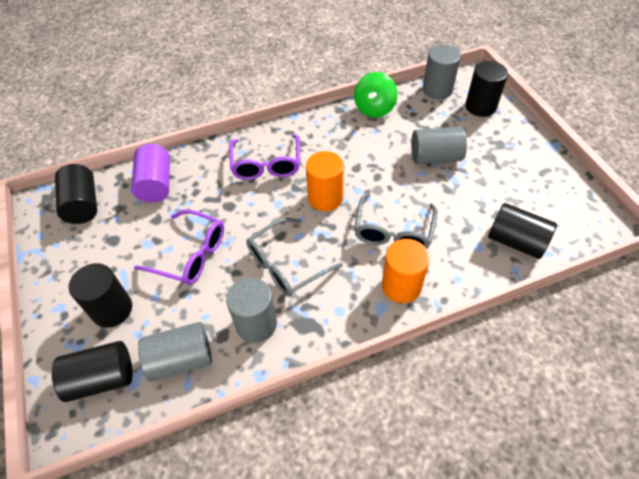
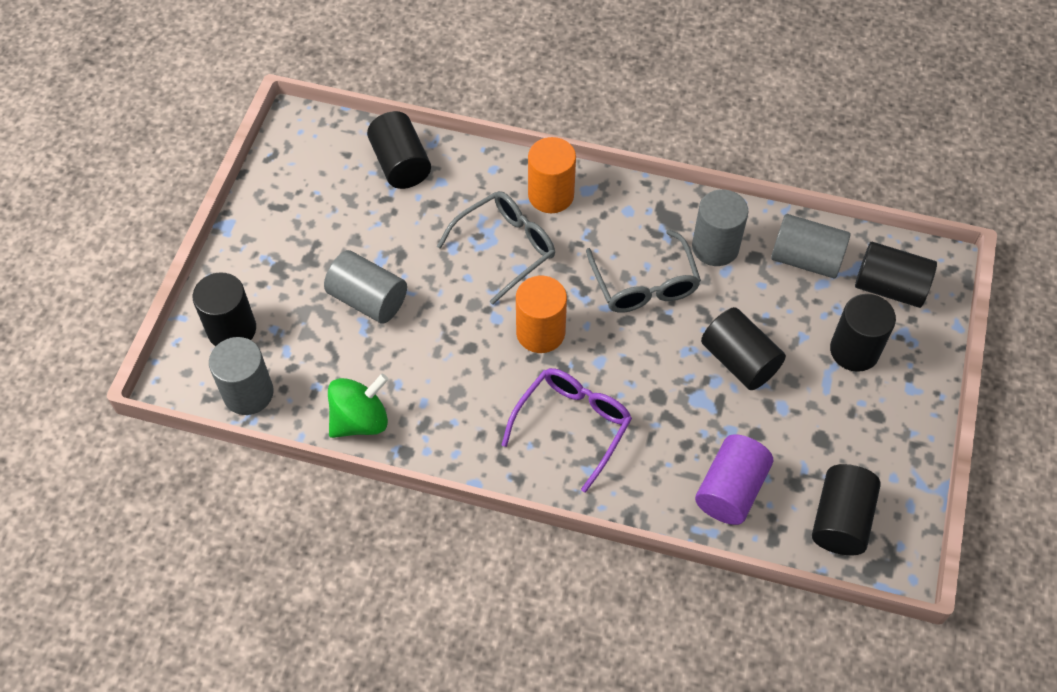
camera: 145 degrees left, 5 degrees up
(190, 254) = (739, 361): purple glasses -> black cylinder
(286, 265) = (644, 284): grey glasses -> grey glasses turned 75 degrees clockwise

